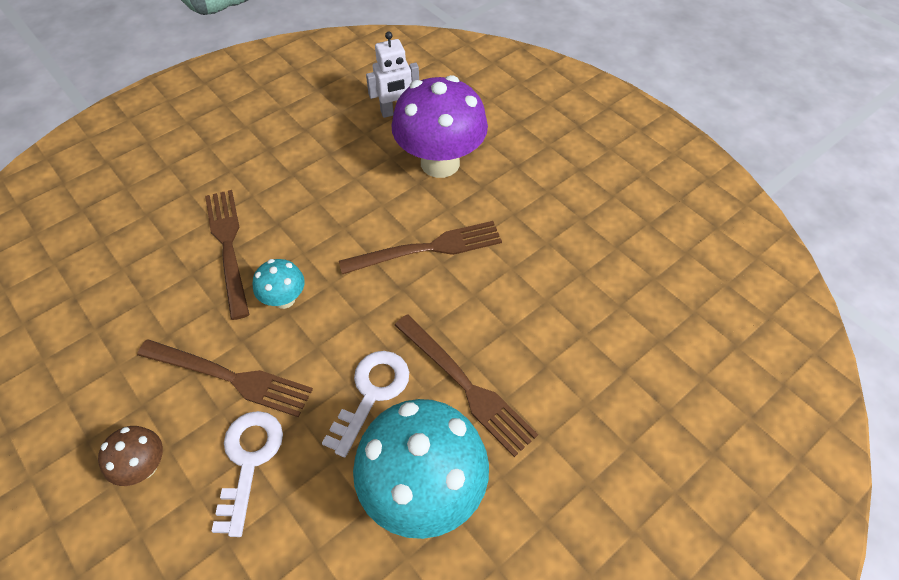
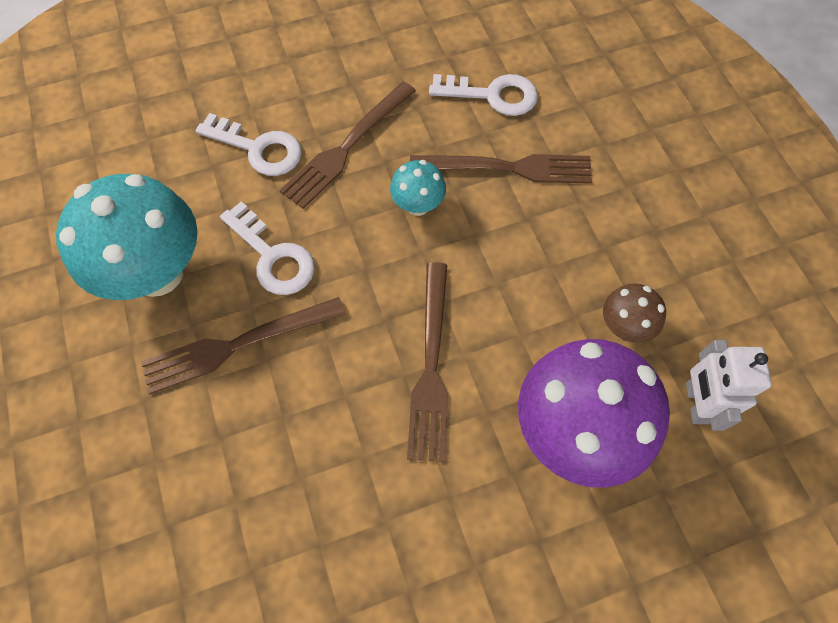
camera: 110 degrees right, 10 degrees up
(144, 278) = (492, 95): none -> white key
(144, 467) = (292, 80): brown mushroom -> brown mushroom (624, 326)

